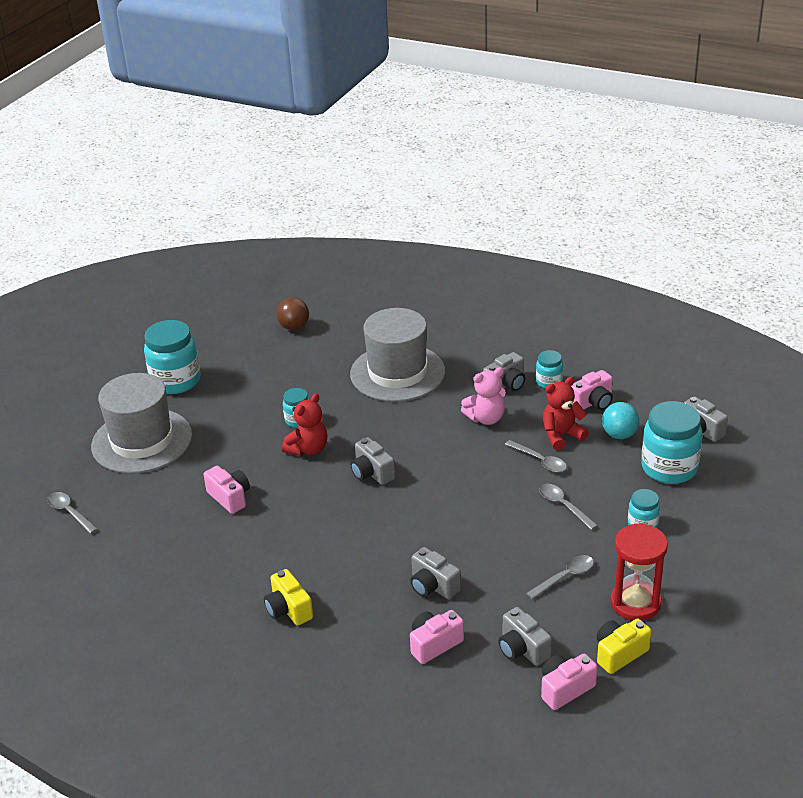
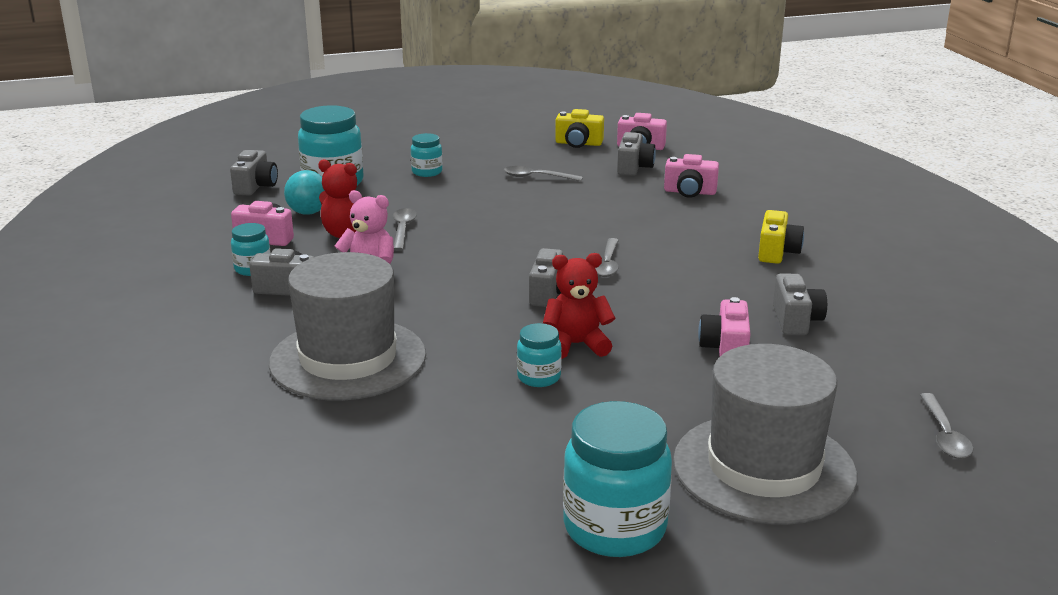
camera: 135 degrees left, 10 degrees down
(294, 327) = (331, 500): brown ball -> none
(433, 586) = (637, 213): grey camera -> grey camera (796, 320)
(563, 506) = (452, 202): grey spoon -> grey spoon (607, 264)
(635, 603) = (521, 152): red hourglass -> none

